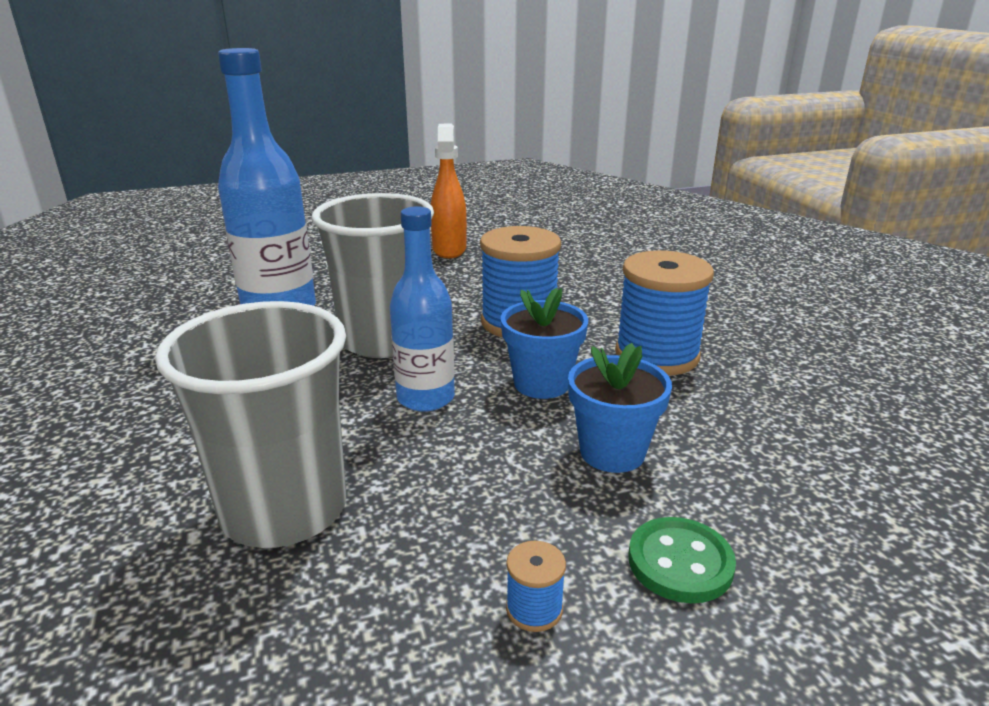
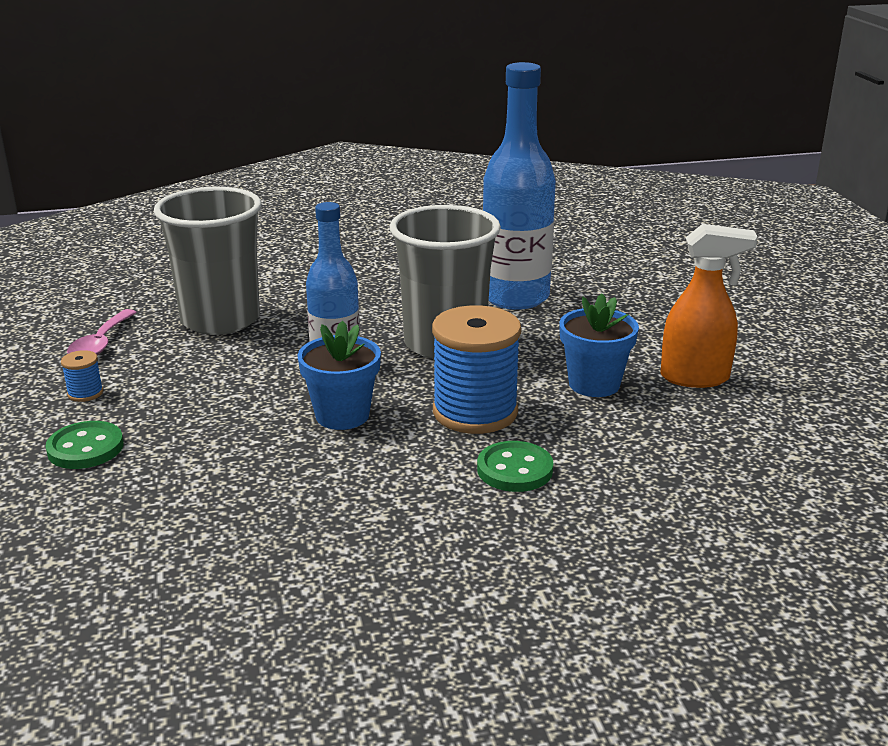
camera: 95 degrees right, 0 degrees up
(351, 643) = (101, 343): none -> pink spoon
(602, 306) = (514, 469): none -> green button
(612, 452) = (221, 438): blue flower pot -> blue flower pot (594, 384)
(656, 355) = (381, 488): blue spool -> none

